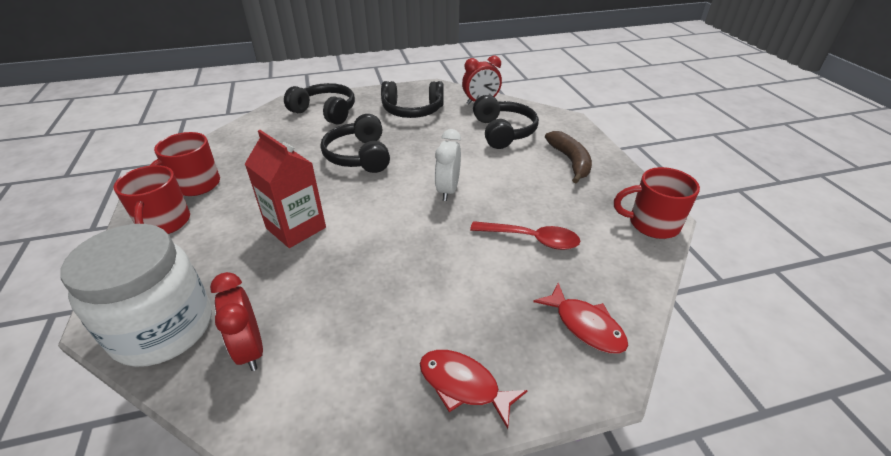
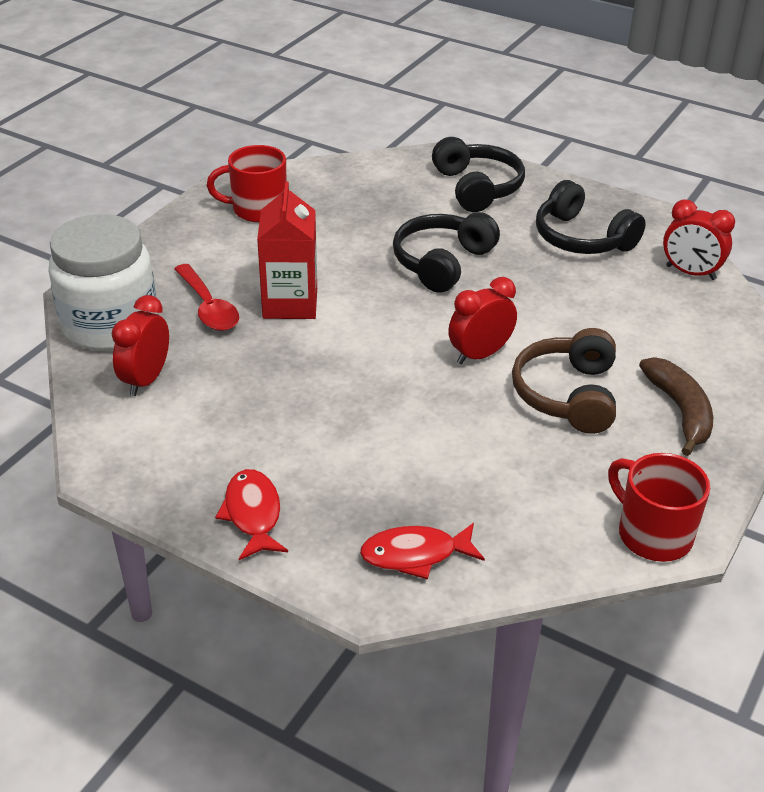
camera: 45 degrees right, 0 degrees up
(164, 223) = (196, 234): red mug -> none
(448, 190) = (480, 355): white clock -> red clock
(503, 132) = (655, 327): black headphones -> none
(517, 184) = (567, 395): none -> brown headphones
(531, 239) = (489, 456): red spoon -> red spoon (208, 307)
(570, 161) = (680, 411): brown banana -> brown banana turned 45 degrees counterclockwise
(585, 326) = (415, 555): red fish -> red fish turned 75 degrees clockwise

